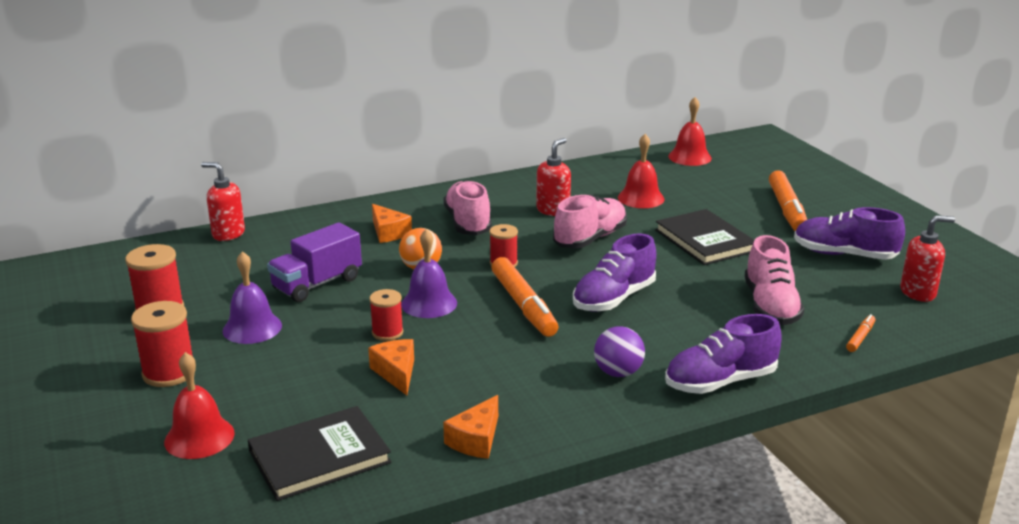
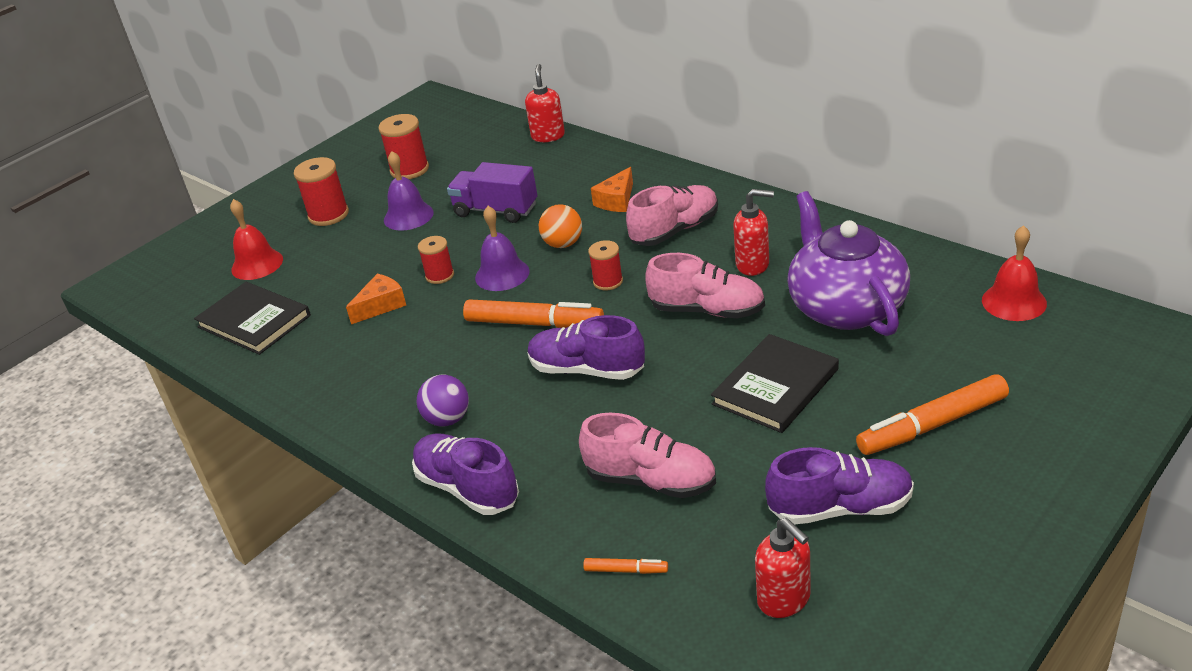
camera: 70 degrees right, 10 degrees up
(476, 440) = (305, 381): orange cheese -> none
(523, 305) = (534, 323): orange marker -> orange marker turned 120 degrees counterclockwise
(641, 198) = (845, 307): red bell -> purple teapot
(770, 306) = (651, 480): pink shoe -> pink shoe turned 135 degrees counterclockwise
(844, 255) = (840, 508): purple shoe -> purple shoe turned 90 degrees clockwise

